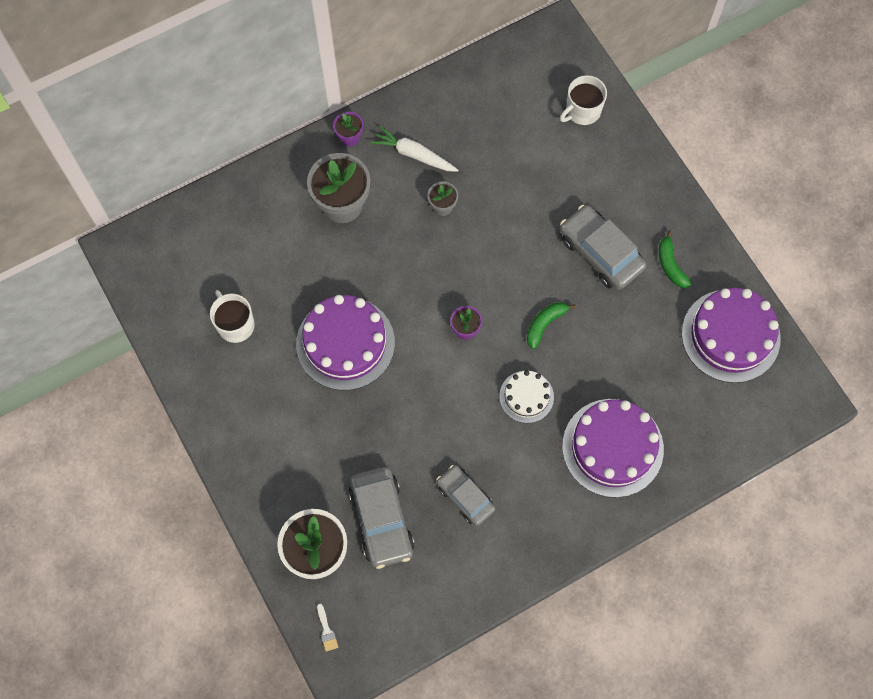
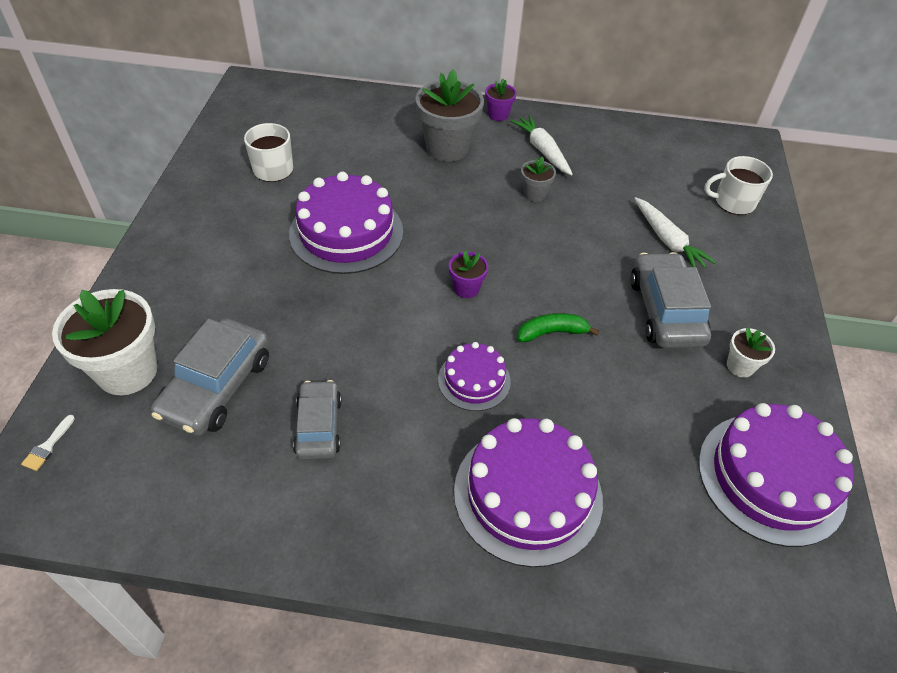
camera: 35 degrees right, 20 degrees down
(526, 396) = (474, 380): white cake -> purple cake
(562, 185) = (668, 240): none -> white carrot
(670, 265) = (740, 366): green banana -> white flower pot

